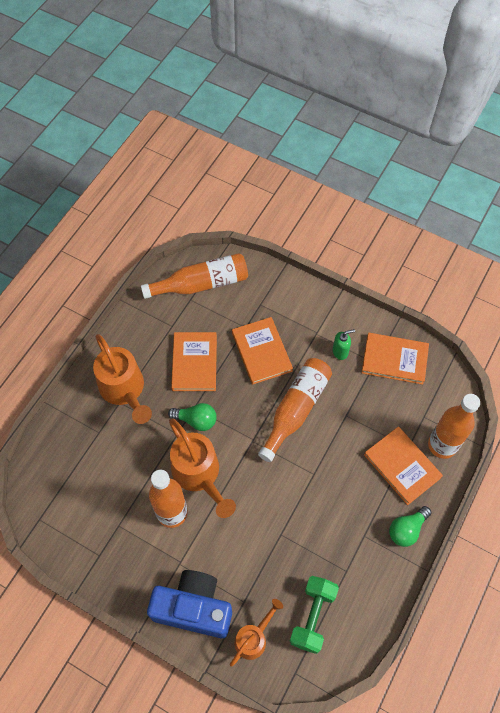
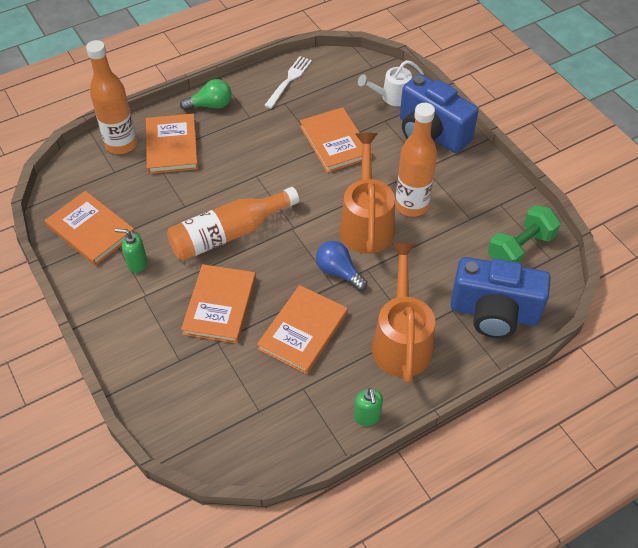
camera: 150 degrees left, 10 degrees down
(67, 445) = (493, 313): none -> blue camera
(122, 328) = (367, 417): none -> green soap dispenser
(196, 420) = (338, 272): green light bulb -> blue light bulb
(201, 284) = (231, 424): orange bottle -> none
(253, 638) = (391, 97): orange watering can -> white watering can
(272, 548) = (335, 142): none -> orange book
(313, 616) = (334, 89): green dumbbell -> green dumbbell (520, 248)
(362, 604) = (289, 80): none -> white fork

